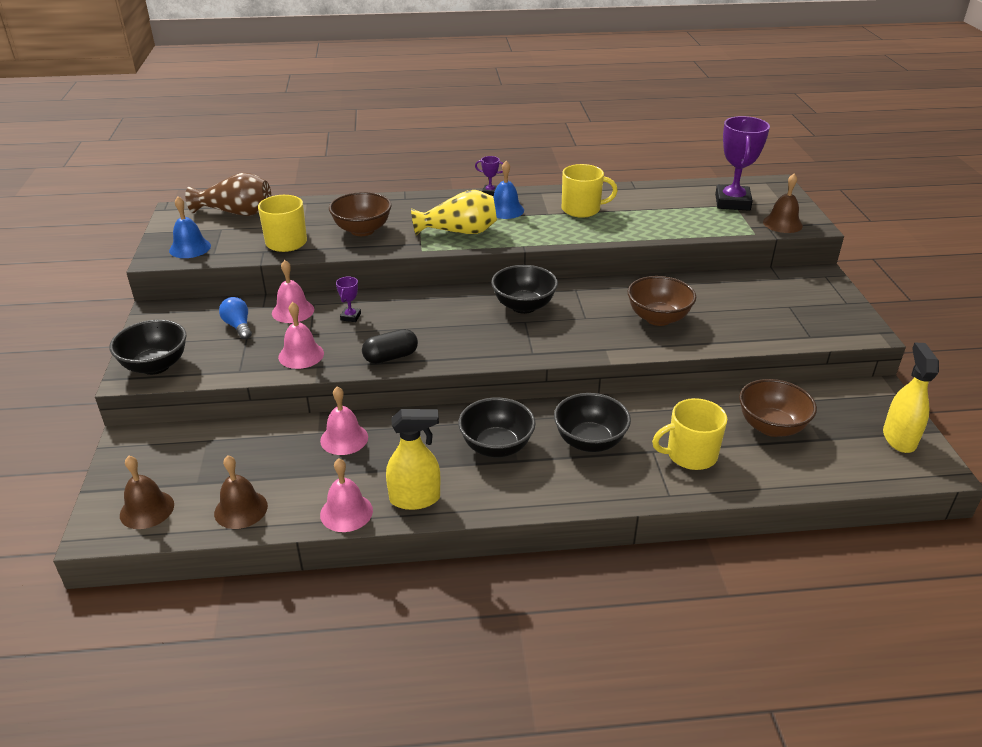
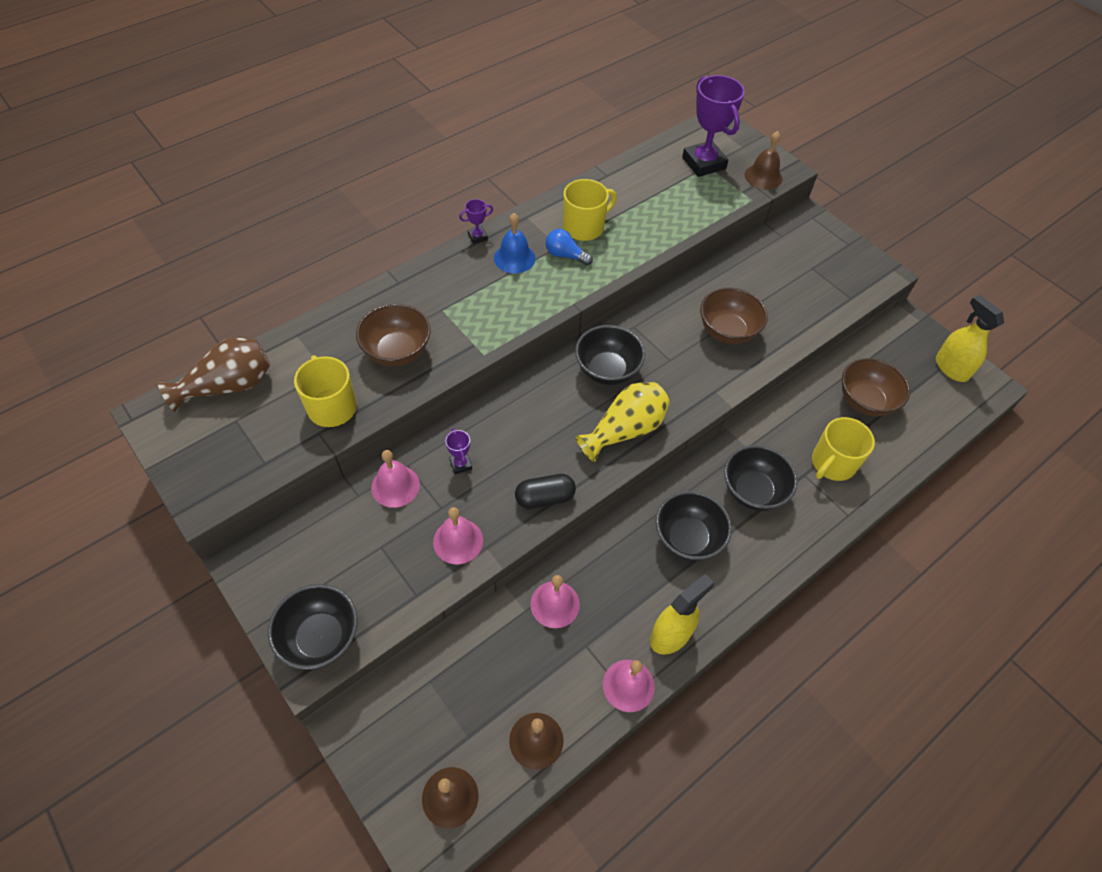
camera: 35 degrees left, 20 degrees up
(190, 248) = (228, 468): blue bell -> none
(238, 326) = (358, 536): blue light bulb -> blue light bulb (565, 255)
(391, 357) = (545, 498): black capsule -> black capsule turned 45 degrees clockwise
(459, 232) = (497, 310): yellow vase -> yellow vase (625, 430)

